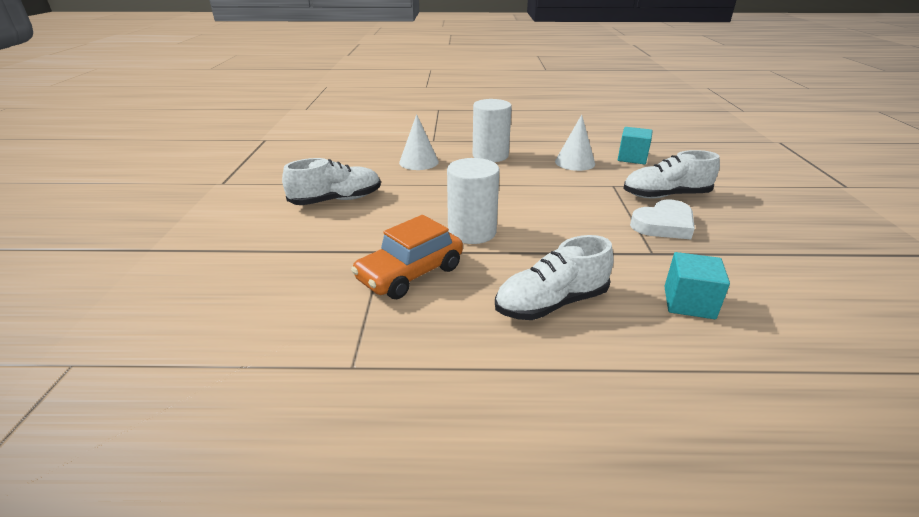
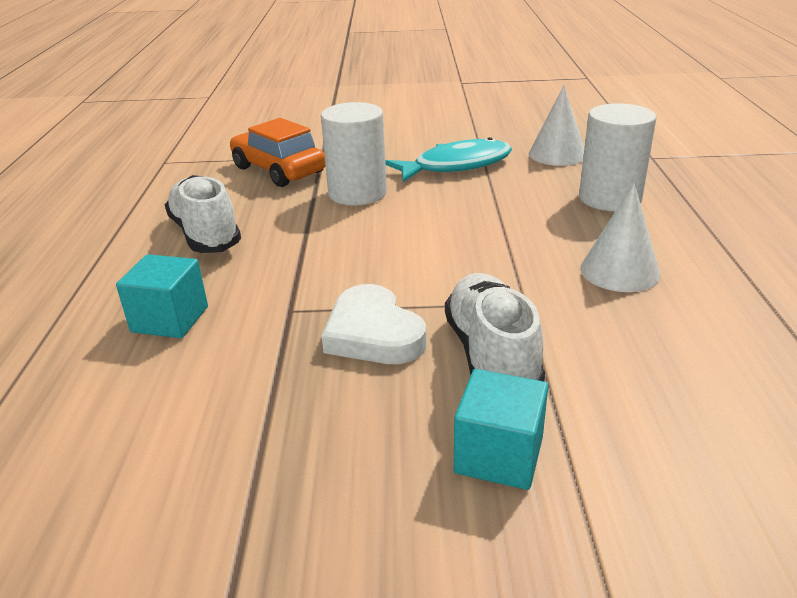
camera: 90 degrees right, 0 degrees up
(337, 200) = (430, 127): white shoe -> none
(428, 193) = (456, 166): none -> turquoise fish
(632, 158) = (686, 342): turquoise cube -> turquoise cube (499, 455)

